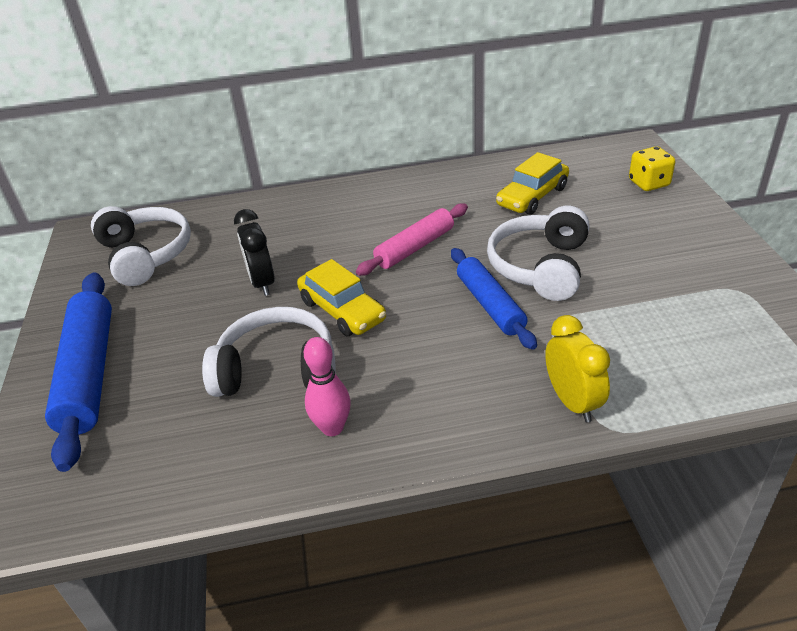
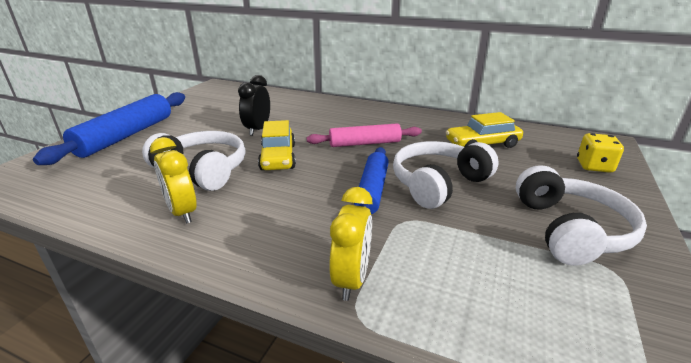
camera: 30 degrees right, 10 degrees down
(145, 255) = (225, 100): white headphones -> white headphones (570, 230)
(332, 428) = (182, 212): pink bowling pin -> yellow clock

